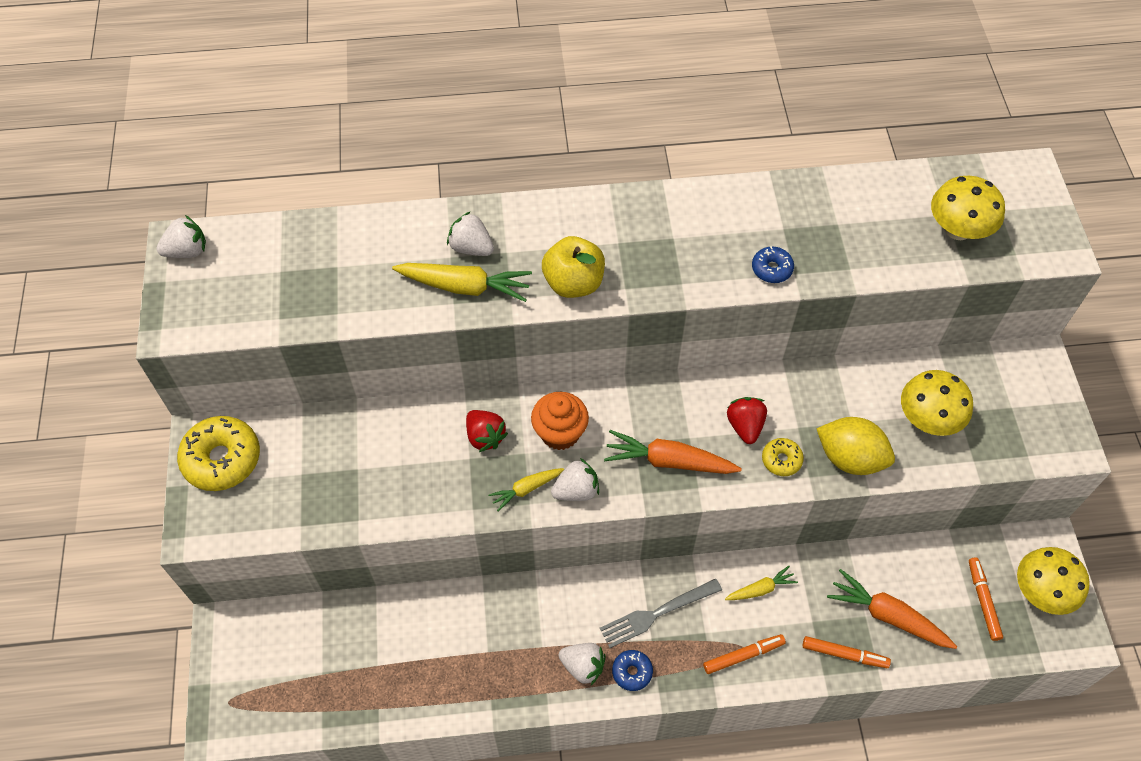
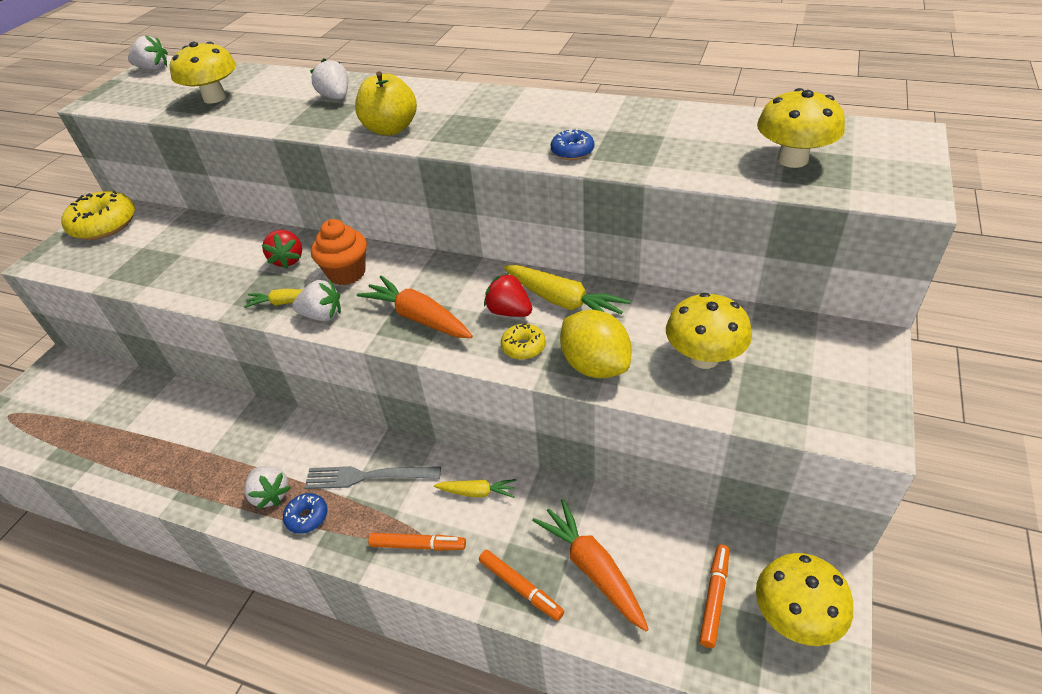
camera: 30 degrees right, 15 degrees down
(325, 284) = (215, 98): none -> yellow mushroom
(465, 287) = (307, 116): yellow carrot -> yellow carrot (563, 301)
(745, 426) = (509, 312): red strawberry -> red strawberry turned 75 degrees counterclockwise

